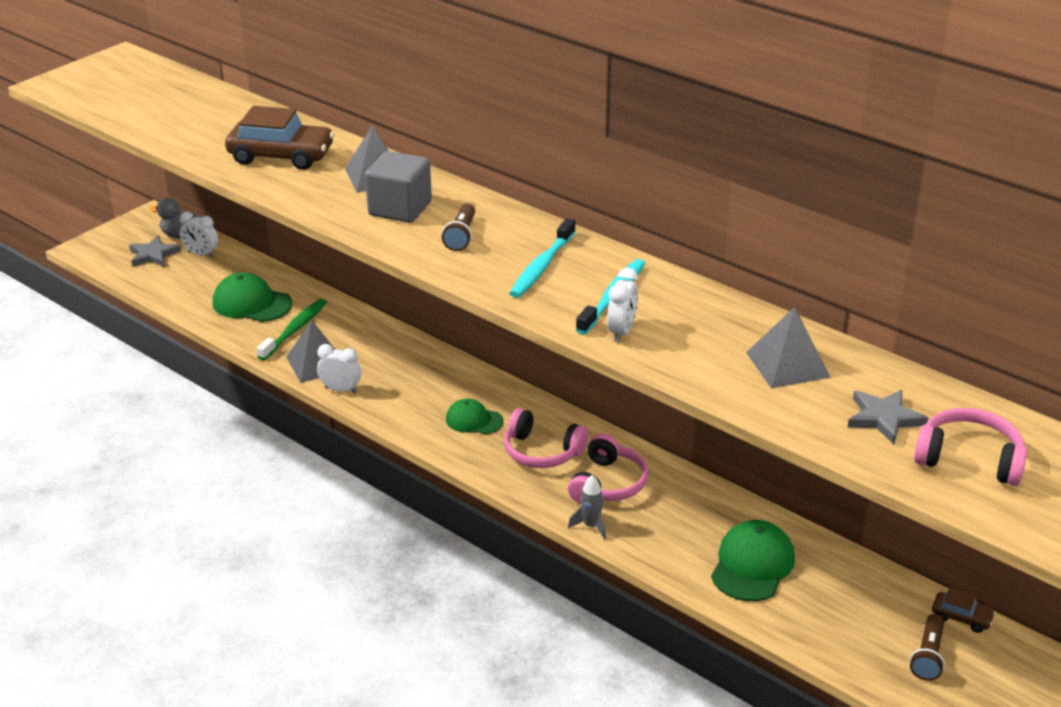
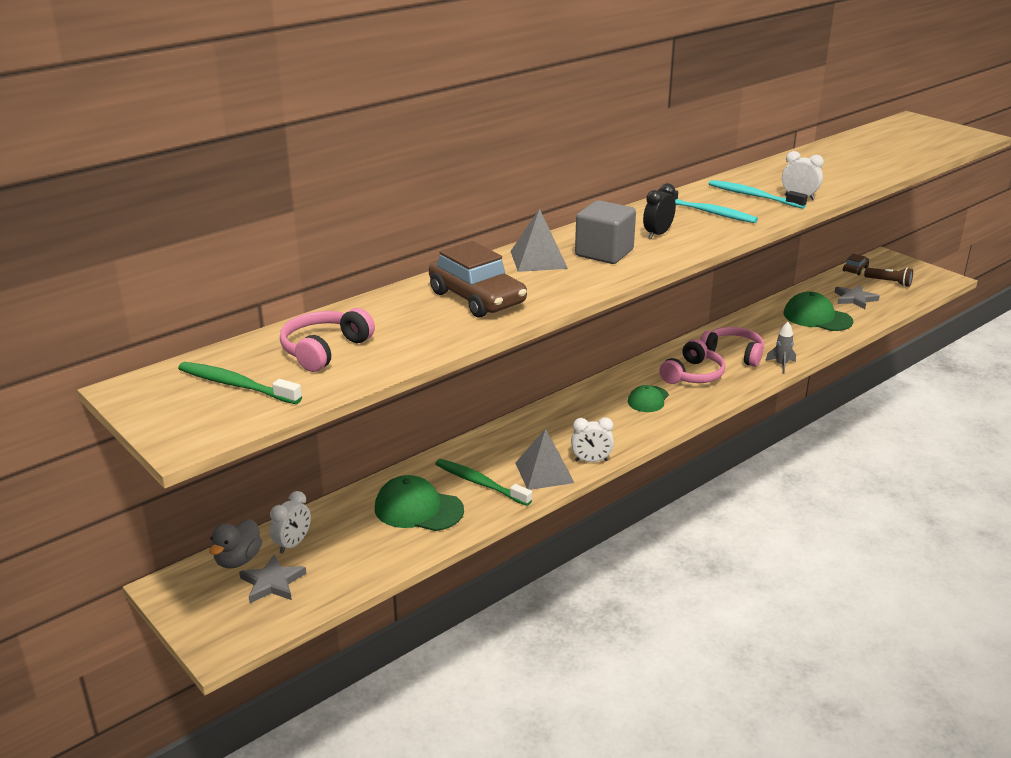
camera: 80 degrees left, 5 degrees down
(124, 87) = (236, 385): none -> green toothbrush
(252, 303) = (418, 509): green cap -> green cap turned 75 degrees clockwise
(281, 156) = (477, 298): brown car -> brown car turned 120 degrees clockwise
(341, 390) = (591, 461): white clock -> white clock turned 120 degrees counterclockwise
(461, 236) = (657, 234): brown flashlight -> black clock
(787, 364) = (833, 163): grey pyramid -> none
(884, 418) = (885, 150): grey star -> grey star (855, 299)
(969, 459) = (919, 139): pink headphones -> pink headphones (324, 350)

